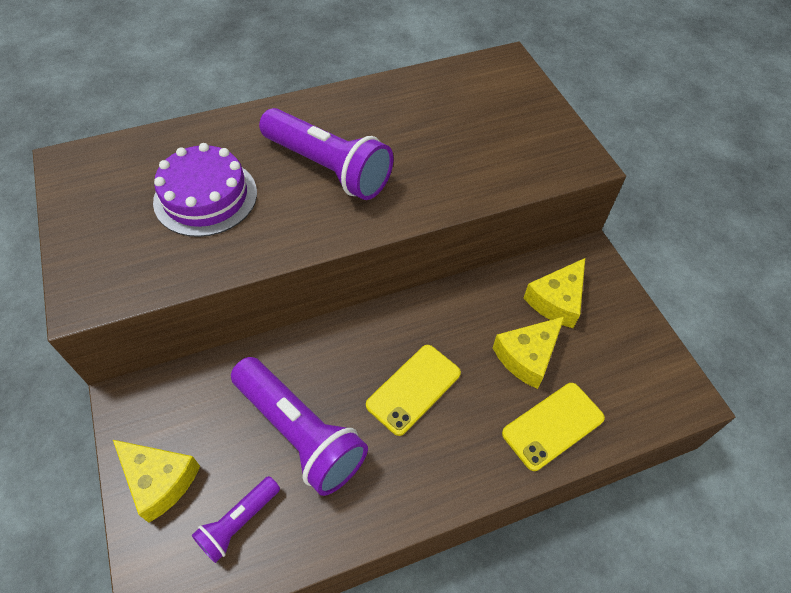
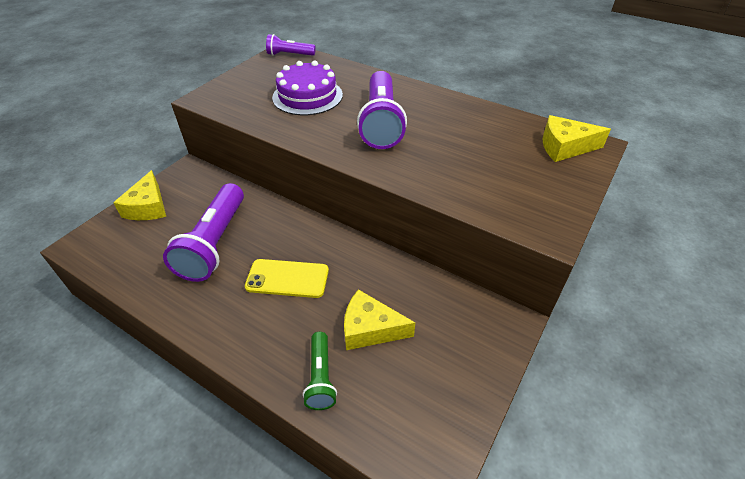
camera: 55 degrees right, 10 degrees down
(238, 522) = (140, 250): purple flashlight -> purple flashlight (289, 55)
(553, 426) = (320, 377): yellow phone -> green flashlight
(557, 300) = (441, 321): yellow cheese -> yellow cheese (564, 147)

